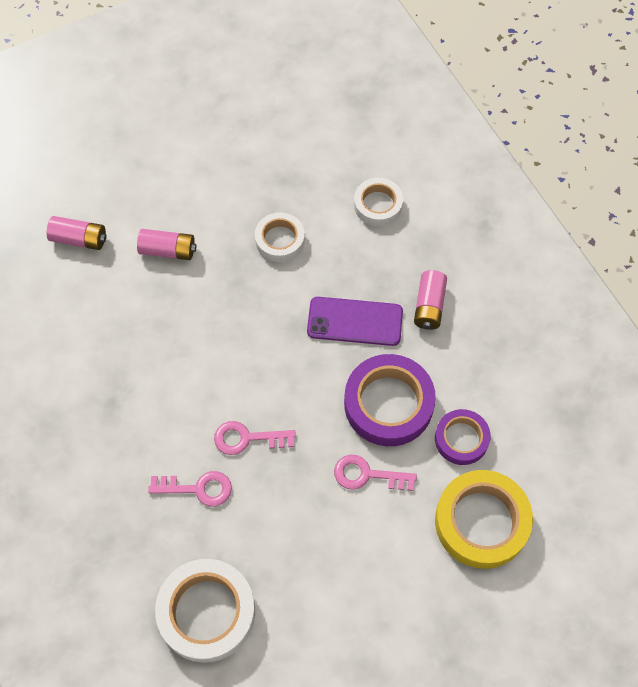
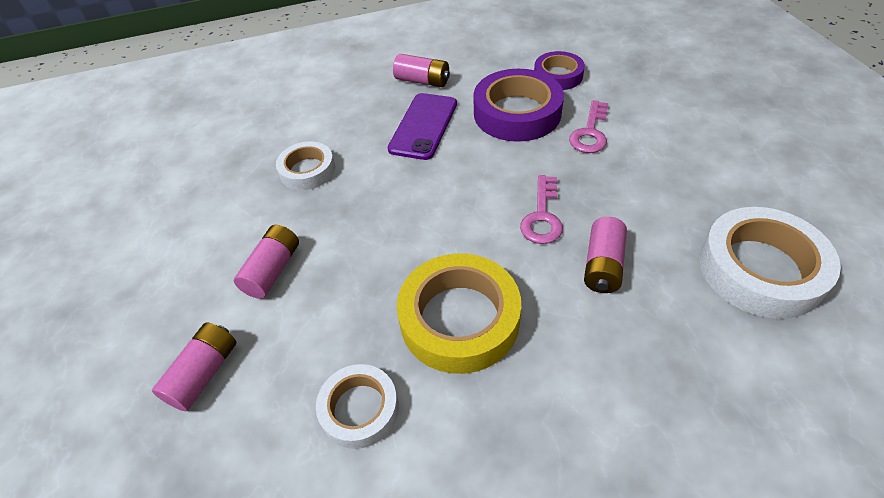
camera: 75 degrees left, 15 degrees down
(198, 488) = (603, 265): pink key -> pink battery
(378, 205) = (302, 101): white tape -> white tape (359, 409)
(481, 522) = (636, 72): yellow tape -> yellow tape (459, 319)

